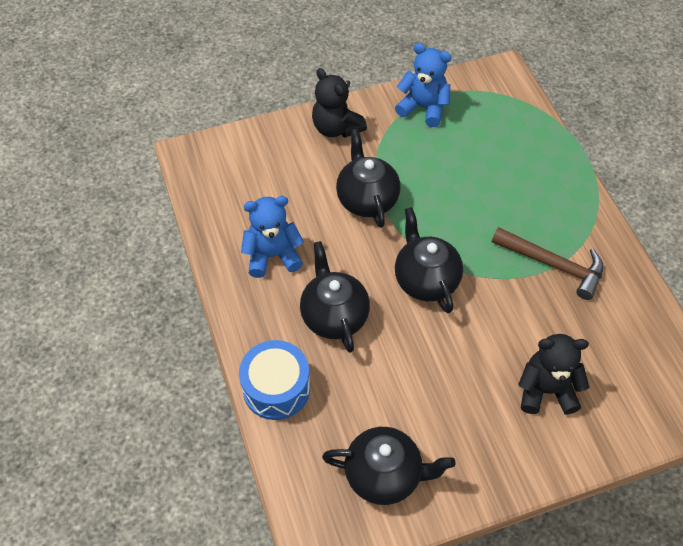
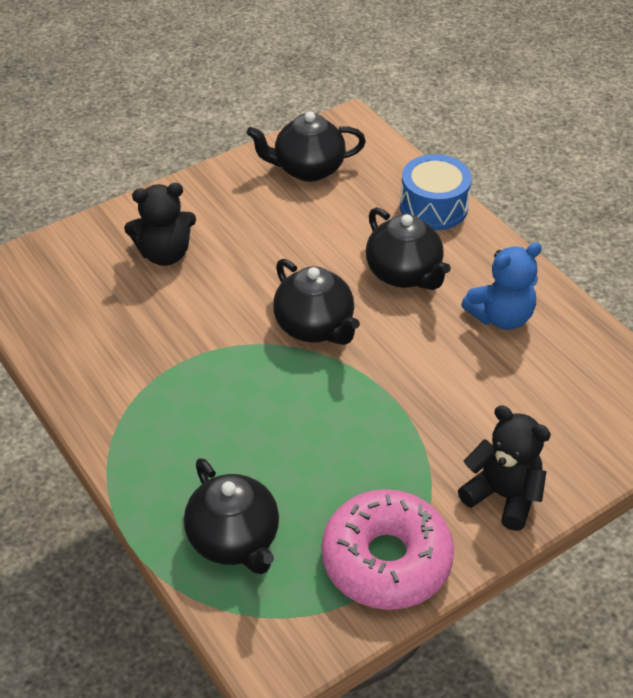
camera: 165 degrees right, 10 degrees down
(367, 199) = (418, 403): black teapot -> black teapot (234, 540)
(423, 108) = (386, 560): blue teddy bear -> pink donut
(553, 265) = (164, 373): brown hammer -> none

